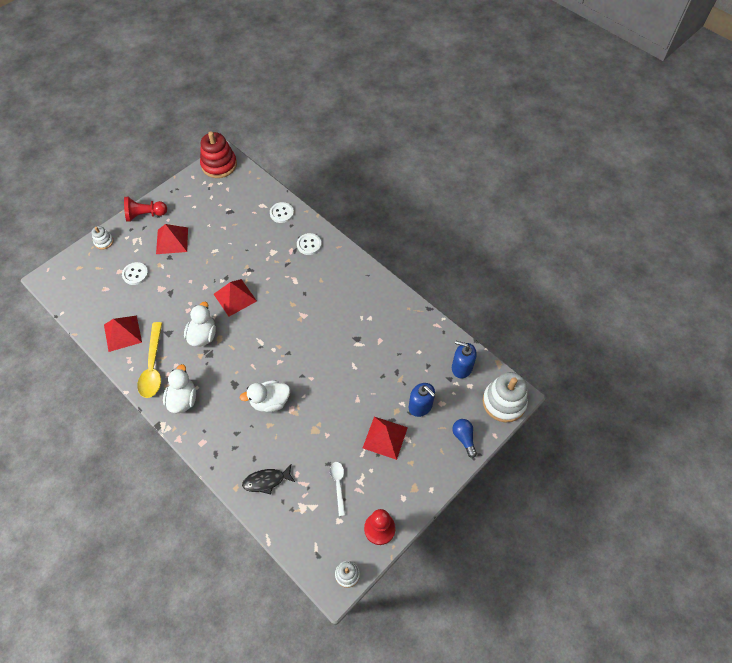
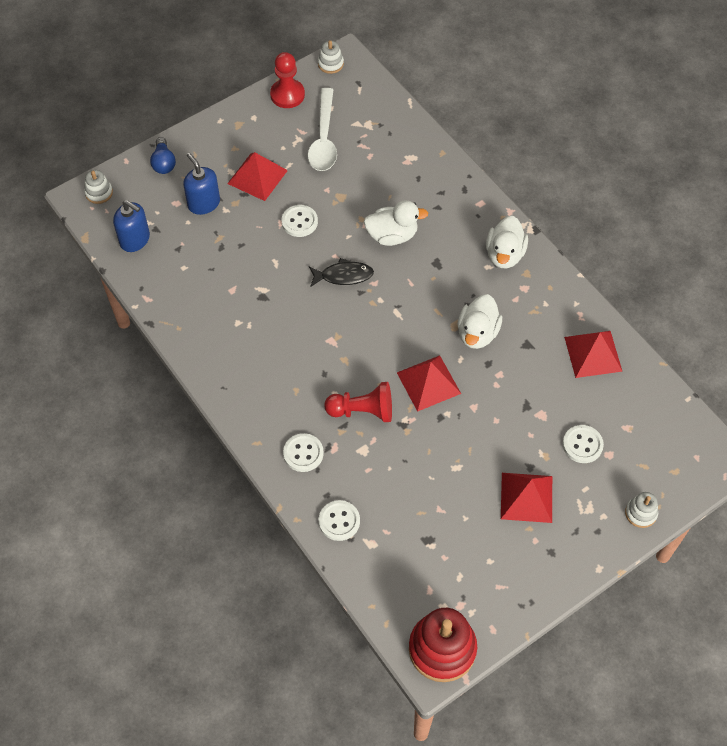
camera: 170 degrees left, 0 degrees up
(145, 215) = (575, 556): red pawn -> red pawn (362, 411)
(153, 366) = (546, 301): yellow spoon -> none
(266, 481) = (405, 154): black fish -> black fish (343, 276)
(338, 485) = (324, 139): white spoon -> white spoon, size x1.74
(343, 402) = (299, 222): none -> white button
(504, 402) = (99, 193): white stacking toy -> white stacking toy, size x0.50

